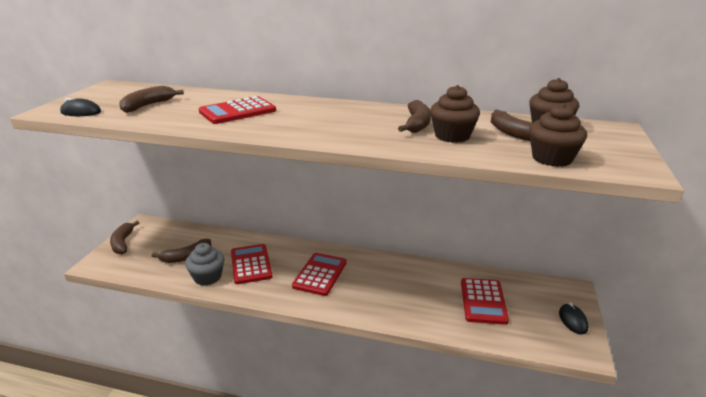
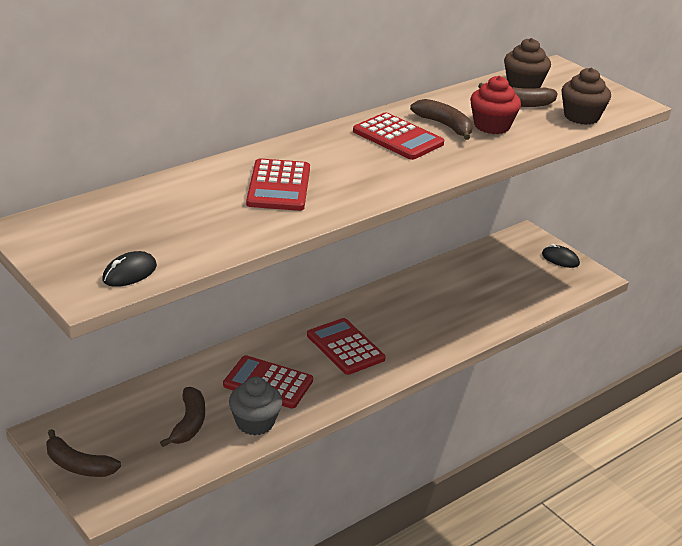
camera: 55 degrees left, 5 degrees up
(148, 105) = (171, 227): brown banana -> none
(452, 136) = (492, 126): brown cupcake -> red cupcake
(483, 301) = (492, 283): red calculator -> red calculator (398, 137)

